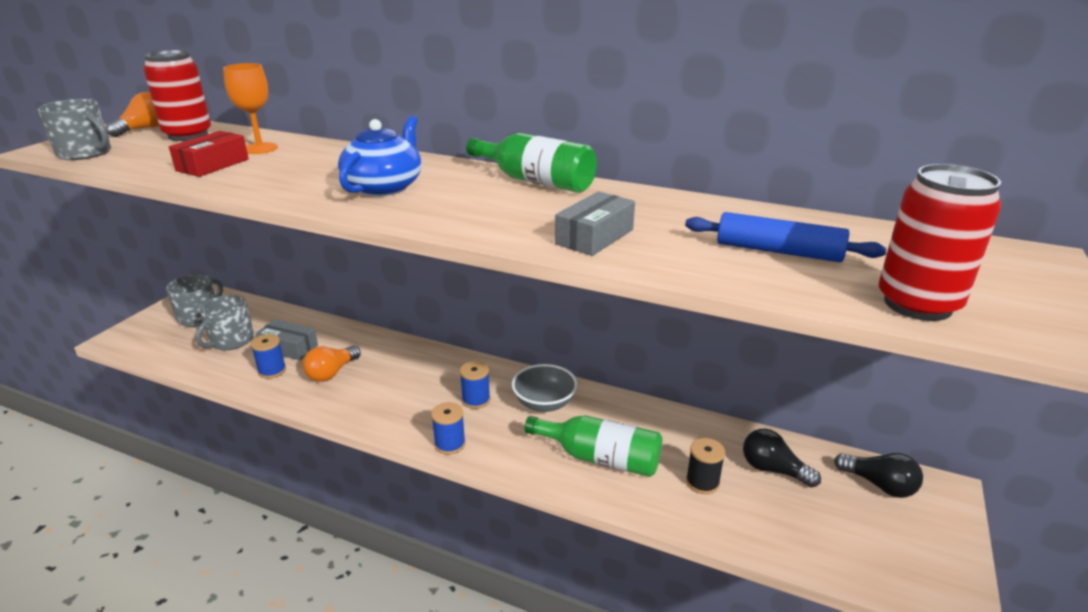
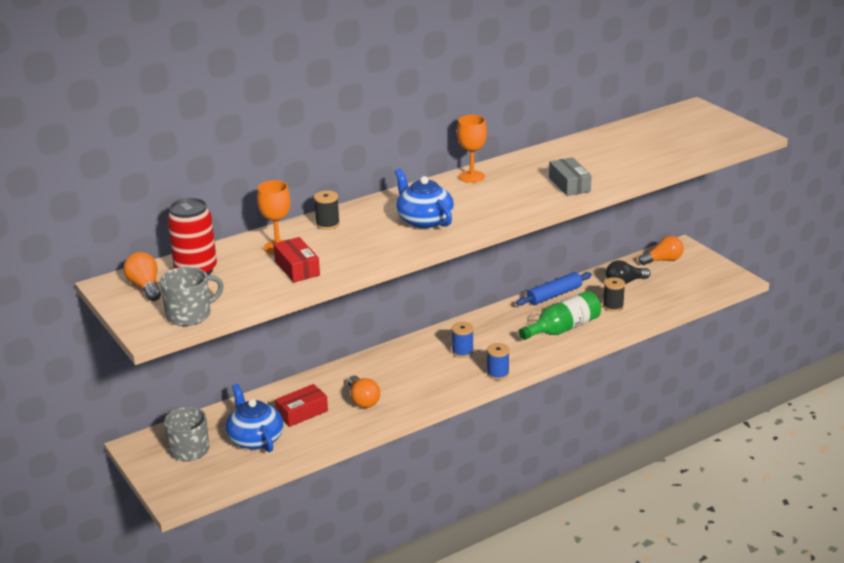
camera: 55 degrees left, 0 degrees up
(231, 341) = (255, 438): grey mug -> blue teapot
(272, 371) = (328, 426): blue spool -> none
(289, 348) = (302, 412): grey box -> red box
(332, 153) = (327, 224): none -> black spool
(535, 181) = (472, 177): green bottle -> orange goblet
(544, 403) = (493, 329): grey bowl -> none
(778, 251) = (632, 152): blue rolling pin -> blue rolling pin (554, 295)
(879, 485) = (663, 260): black light bulb -> orange light bulb
(917, 304) = (705, 147): red can -> none

